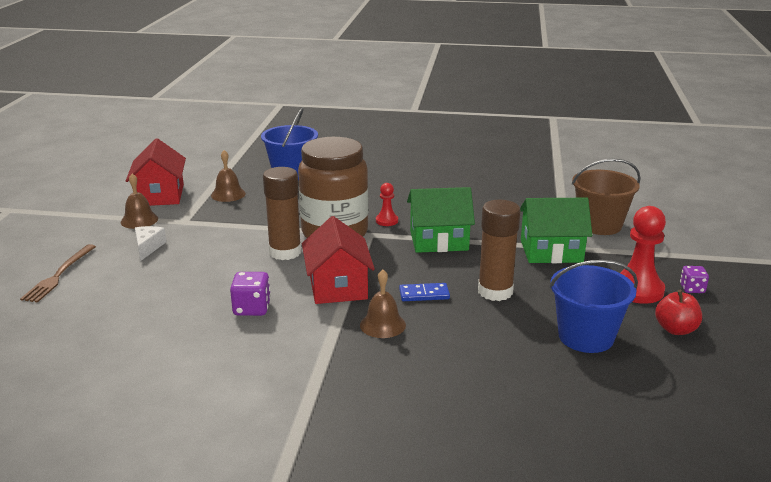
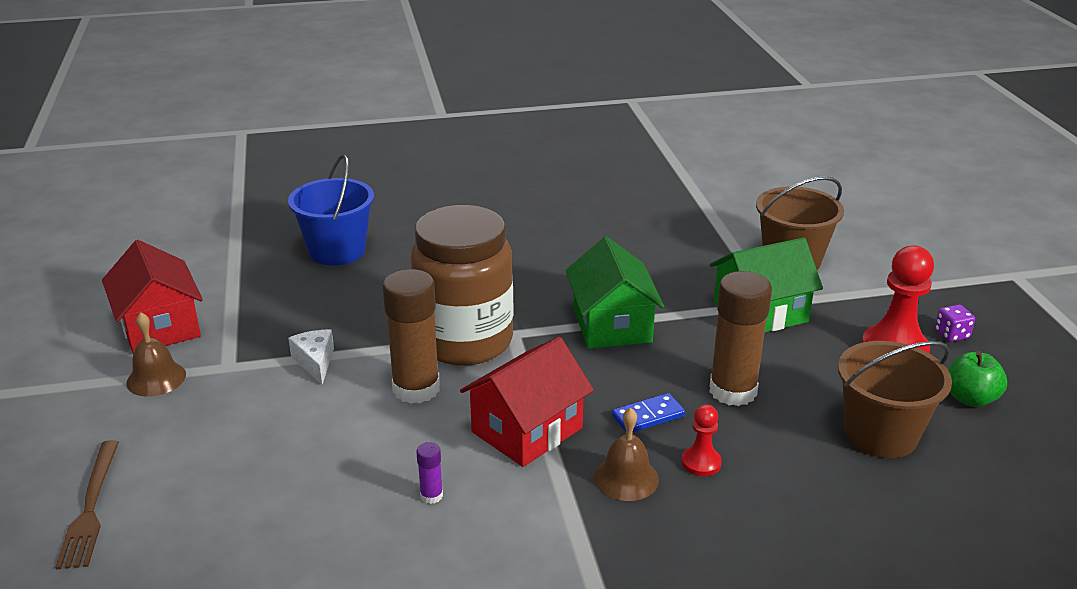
camera: 20 degrees left, 5 degrees up
(148, 247) = (203, 425): white cheese -> white cheese (315, 362)
(228, 194) = (266, 305): brown bell -> none
(252, 308) = (431, 496): purple dice -> purple glue stick
(338, 286) = (527, 430): red house -> red house turned 75 degrees clockwise
(387, 221) = (523, 307): red pawn -> red pawn (701, 463)
(439, 240) = (611, 325): green house -> green house turned 75 degrees counterclockwise
(586, 337) = (880, 434): blue bucket -> brown bucket
(675, 329) = (970, 398): red apple -> green apple

